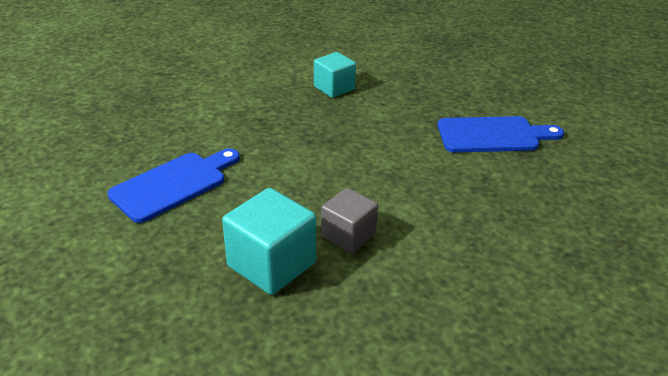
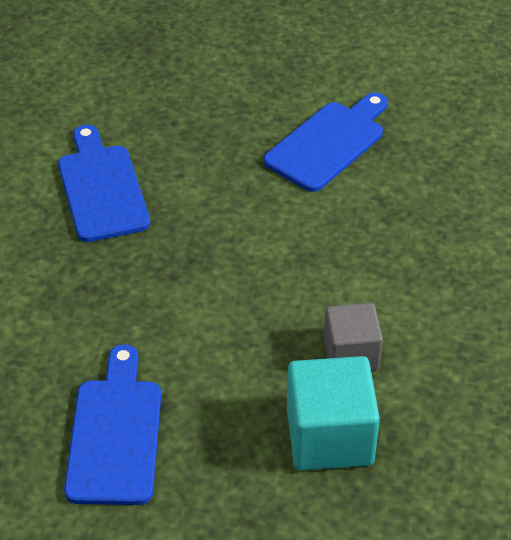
camera: 45 degrees left, 10 degrees up
(334, 88) = (101, 188): turquoise cube -> blue cutting board

